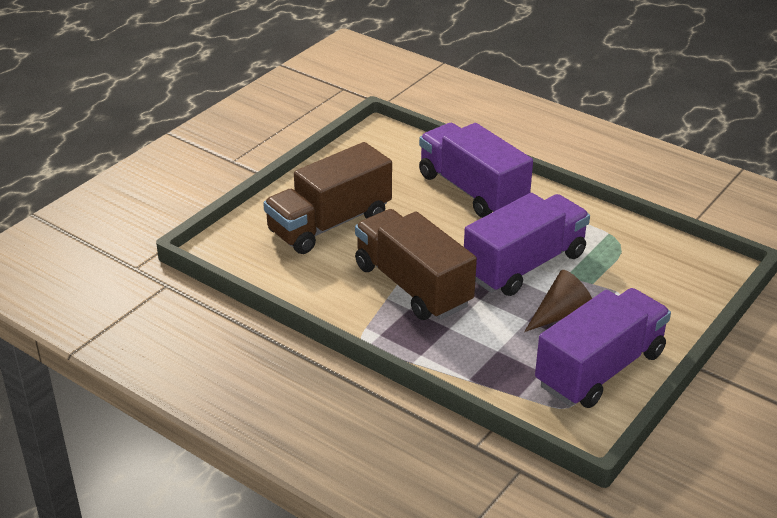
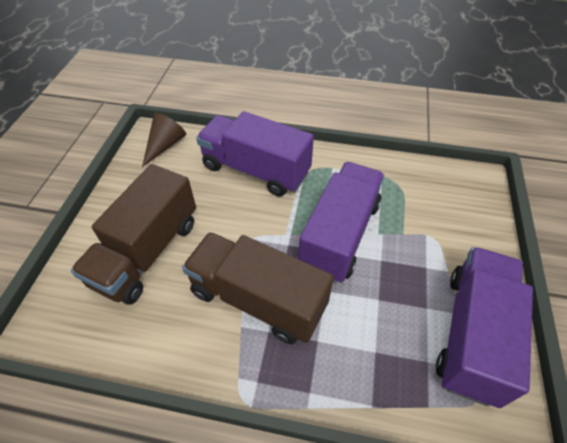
camera: 25 degrees left, 15 degrees up
(560, 314) = (400, 280): brown cone -> brown cone (165, 145)

